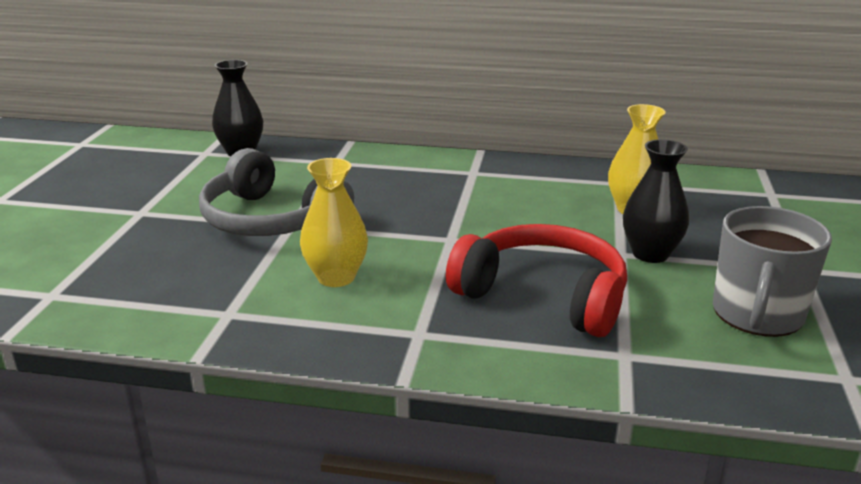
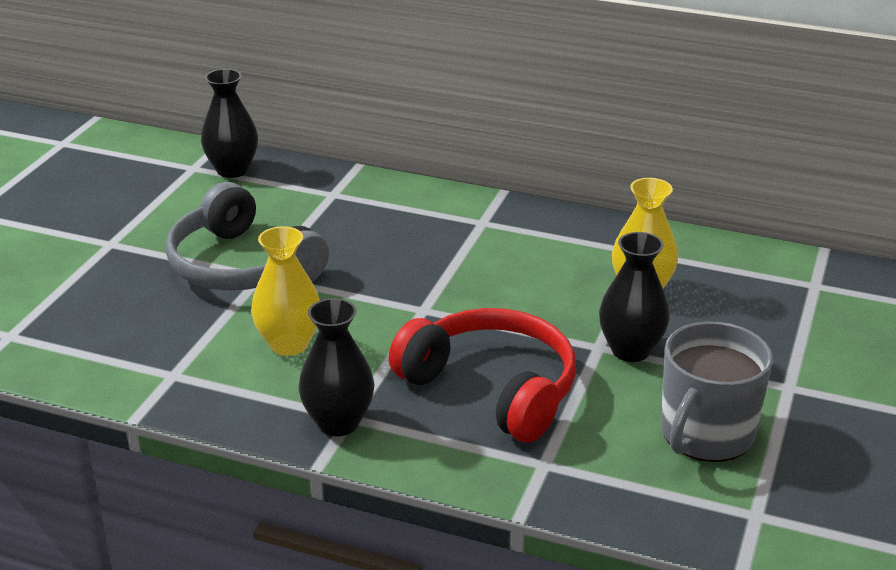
camera: 10 degrees right, 5 degrees up
(409, 339) = (338, 423): none -> black vase

